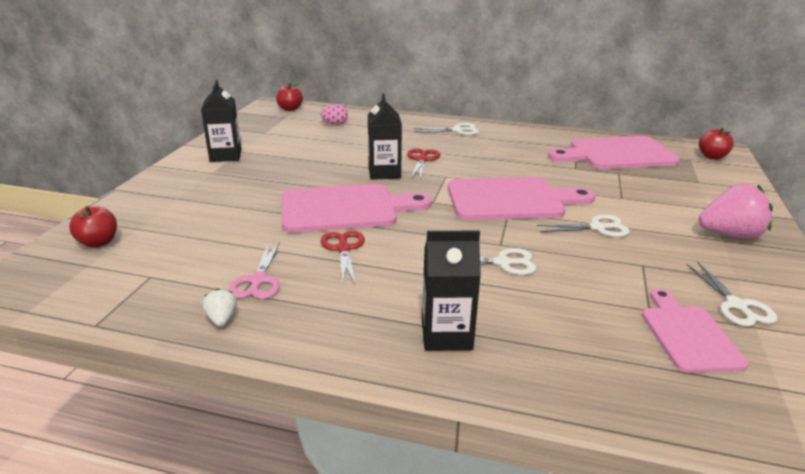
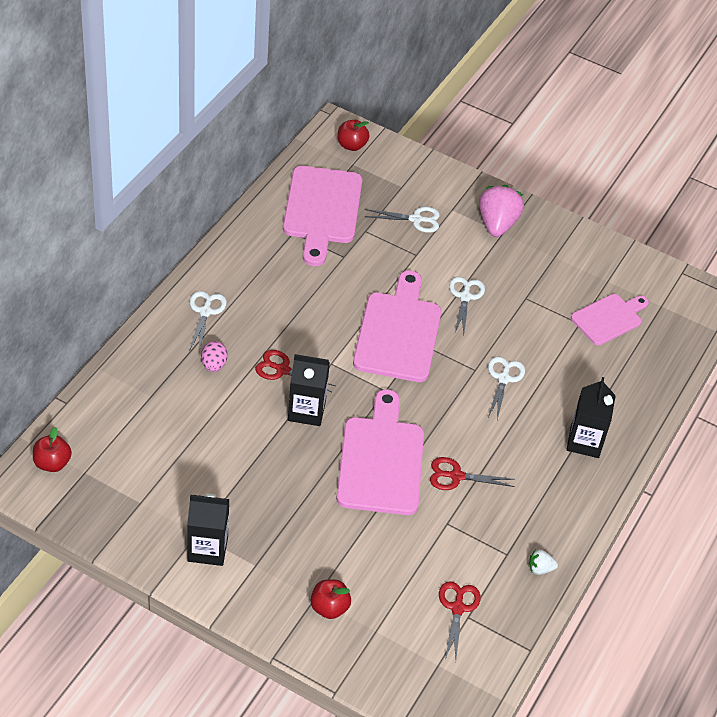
camera: 80 degrees left, 20 degrees up
(98, 243) = (397, 660): red apple -> red apple (329, 607)
(162, 268) = (457, 608): none -> red scissors
(258, 281) = (492, 541): pink scissors -> none
(335, 124) = (136, 424): pink egg -> pink egg (214, 365)
(688, 335) = (609, 318): pink cutting board -> pink cutting board turned 135 degrees clockwise
(736, 305) = (584, 276): white scissors -> white scissors (416, 219)

